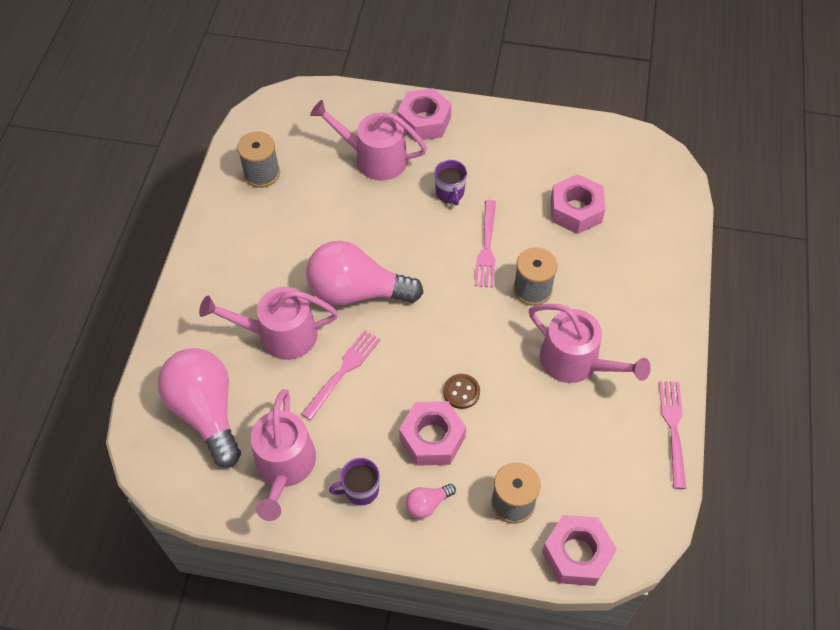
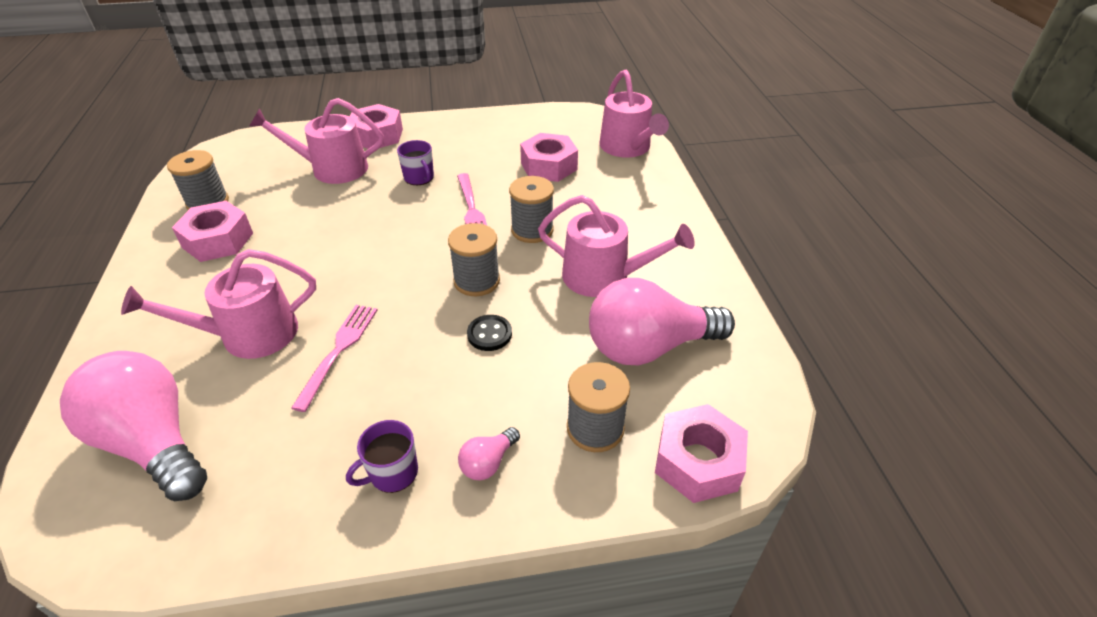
camera: 20 degrees left, 15 degrees down
(284, 466) = (277, 476): pink watering can -> pink watering can (627, 147)
(357, 292) = (338, 274): pink light bulb -> pink light bulb (648, 347)
(432, 438) = (470, 388): pink nut -> pink nut (218, 240)
(461, 392) = (489, 334): brown button -> black button
(467, 333) = (476, 281): none -> grey spool
(673, 429) = (734, 308): pink fork -> none

